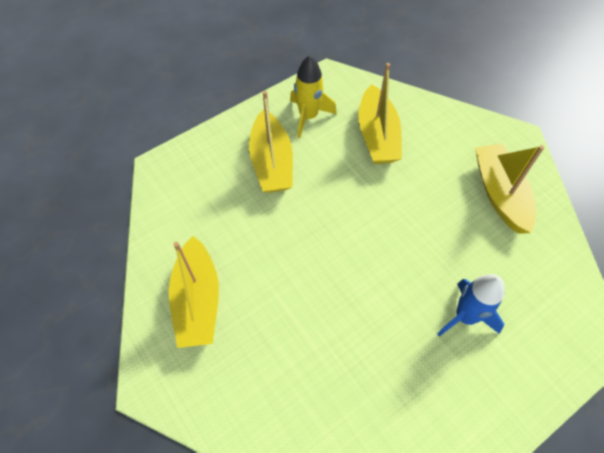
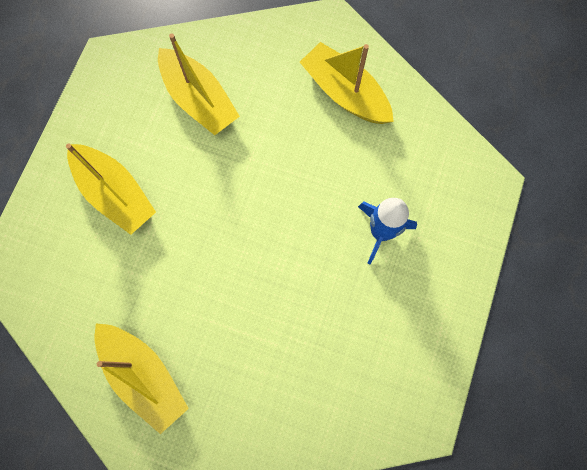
camera: 35 degrees left, 15 degrees up
(308, 116) = (117, 120): yellow rocket -> none

